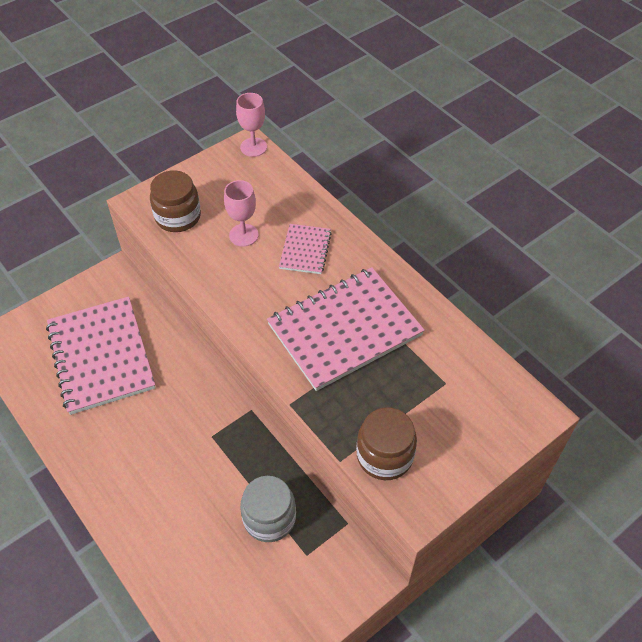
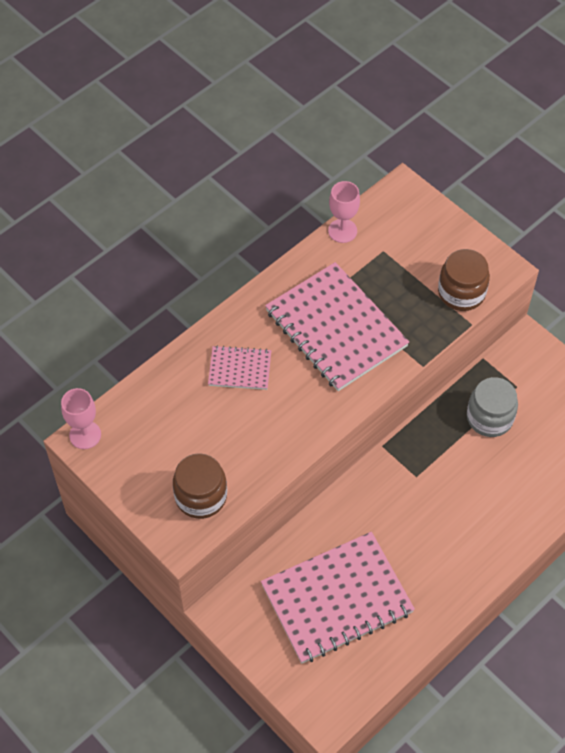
camera: 95 degrees left, 5 degrees up
(243, 235) = (223, 428): pink goblet -> pink goblet (342, 231)

